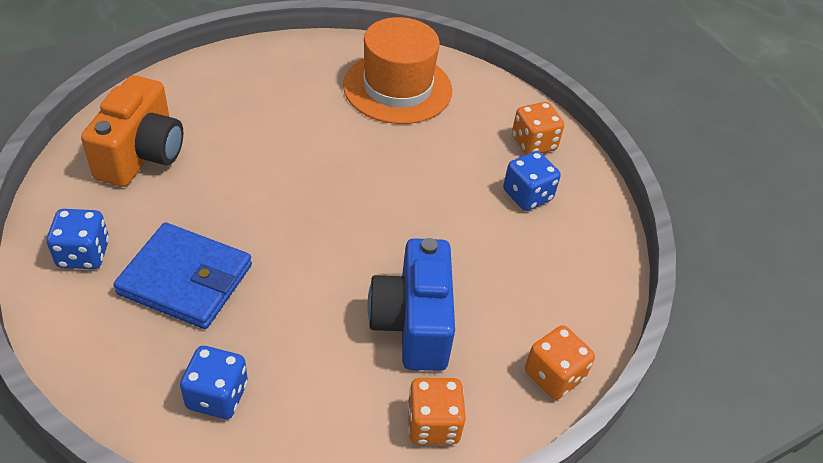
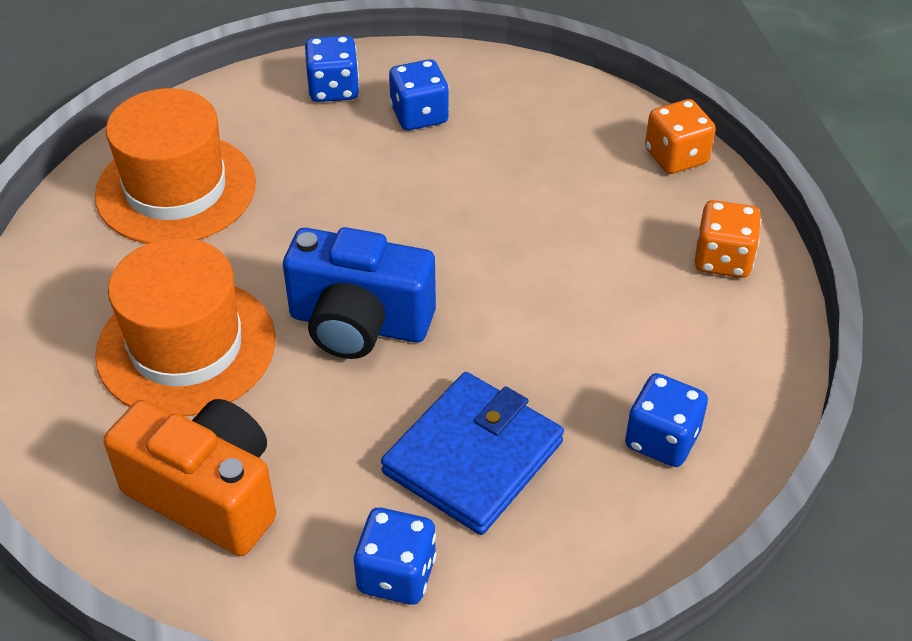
camera: 70 degrees left, 0 degrees up
(259, 121) = (186, 346): none -> orange hat
(413, 324) = (589, 250): blue camera -> blue camera (359, 324)
(533, 143) = (333, 89): orange dice -> blue dice

